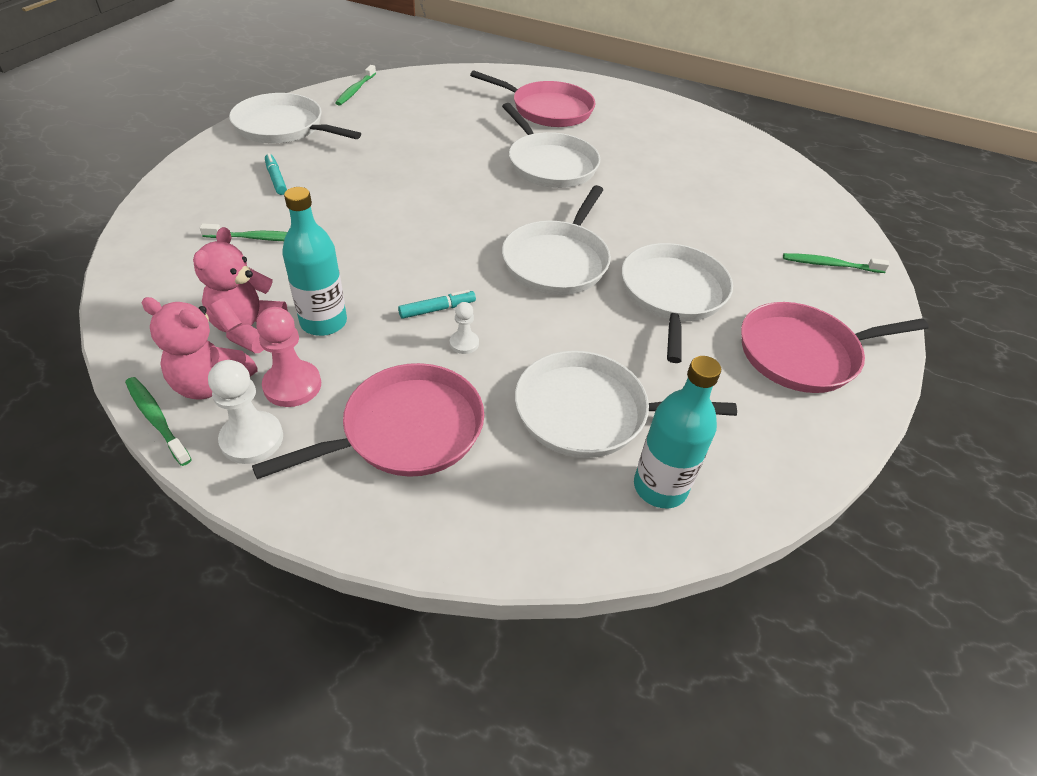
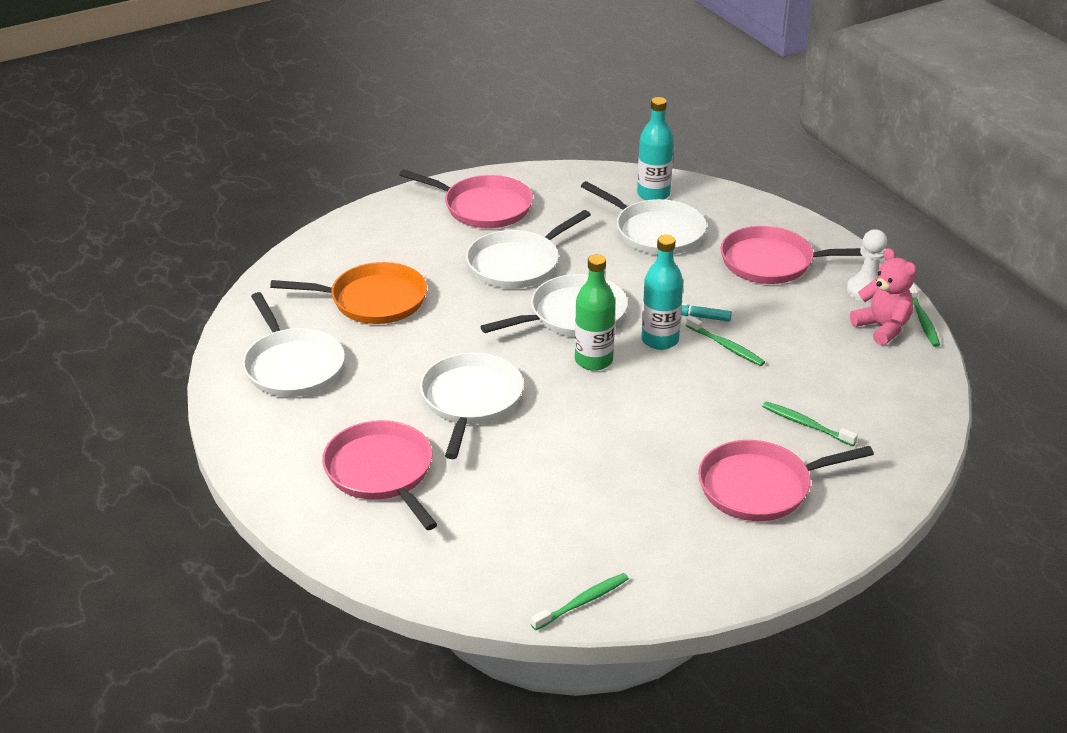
camera: 140 degrees left, 10 degrees down
(248, 329) = (845, 353): pink teddy bear -> none
(276, 179) = (760, 487): turquoise marker -> pink pan
(283, 127) = (714, 564): white pan -> white pan (293, 366)
(292, 385) = (829, 308): pink pawn -> none
(323, 322) = (787, 338): turquoise bottle -> turquoise bottle (660, 340)
(464, 343) = (698, 290): white pawn -> none
(493, 226) = (593, 360): none -> green bottle
(728, 209) = (373, 300): none -> orange pan
(830, 265) = (370, 237): green toothbrush -> green toothbrush (726, 346)

